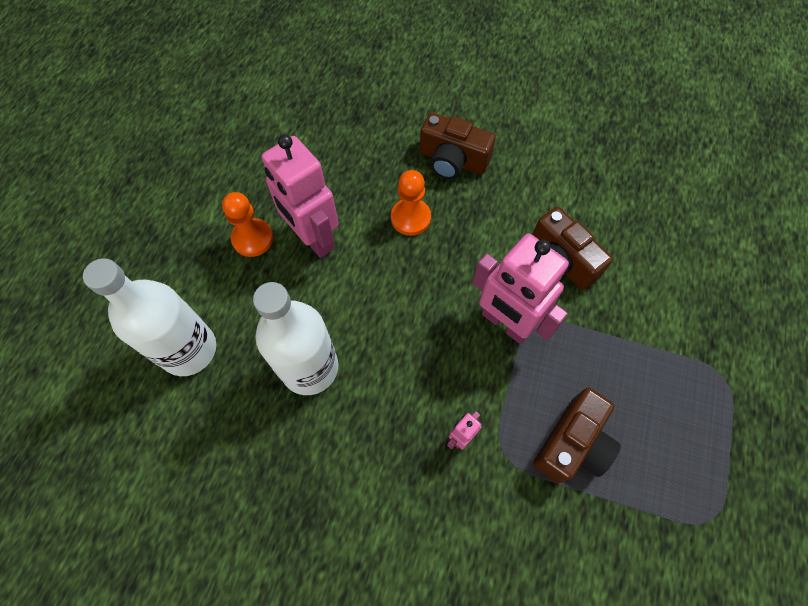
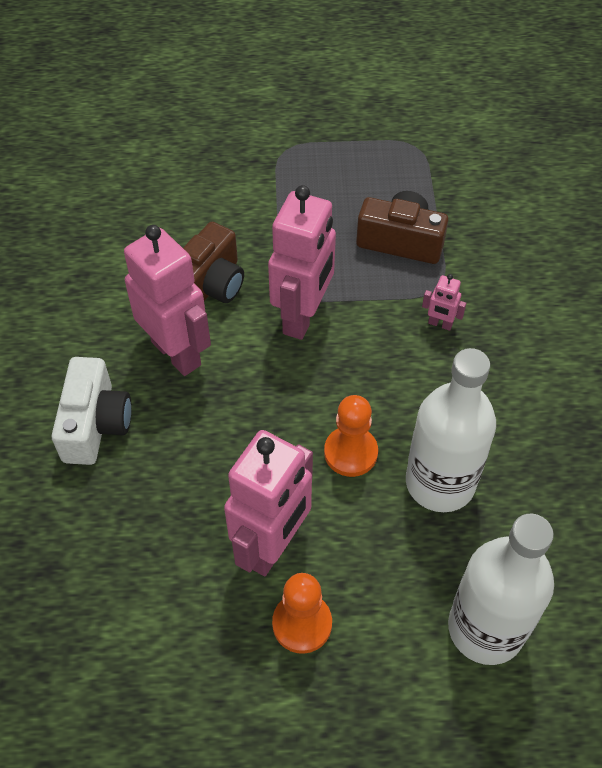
camera: 110 degrees left, 10 degrees down
(410, 218) = (201, 444): orange pawn -> orange pawn (350, 452)
(452, 160) = (95, 424): brown camera -> white camera
(498, 223) = (177, 353): none -> pink robot

